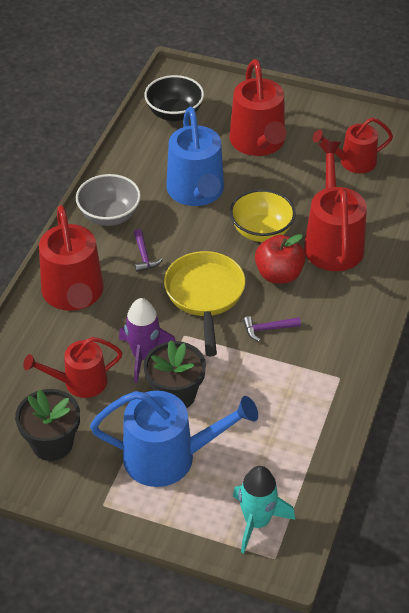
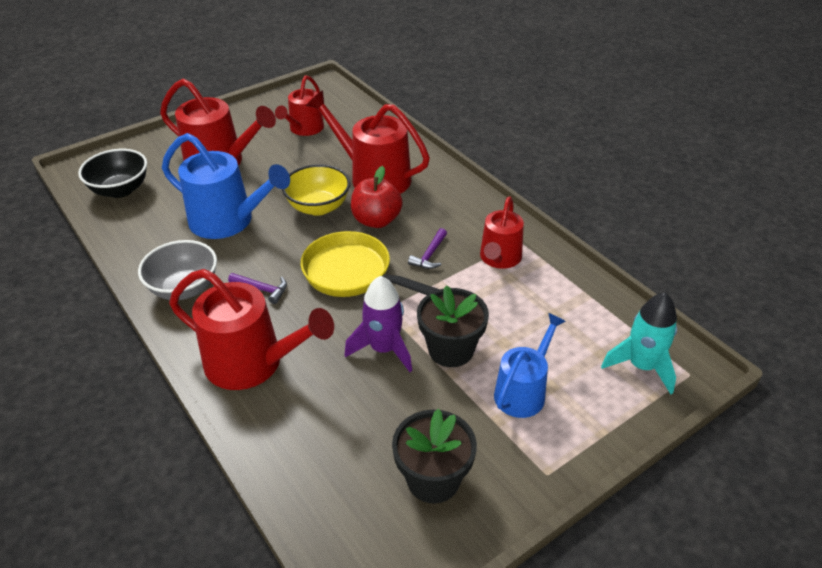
camera: 55 degrees left, 5 degrees down
(80, 382) = (372, 415): red watering can -> red watering can (499, 258)
(168, 457) = (523, 391): blue watering can -> blue watering can, size x0.63

